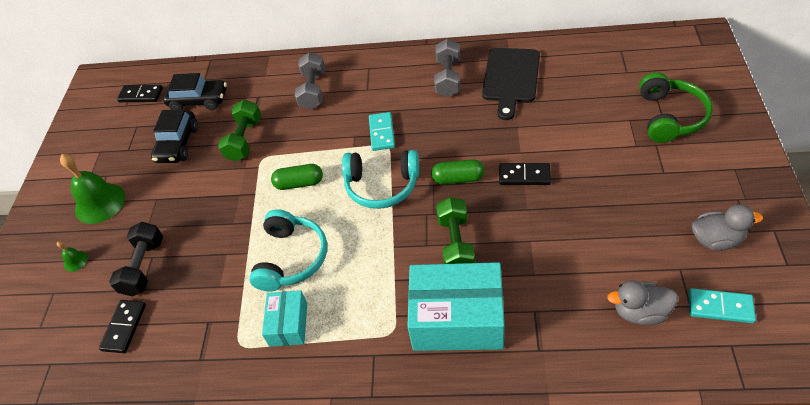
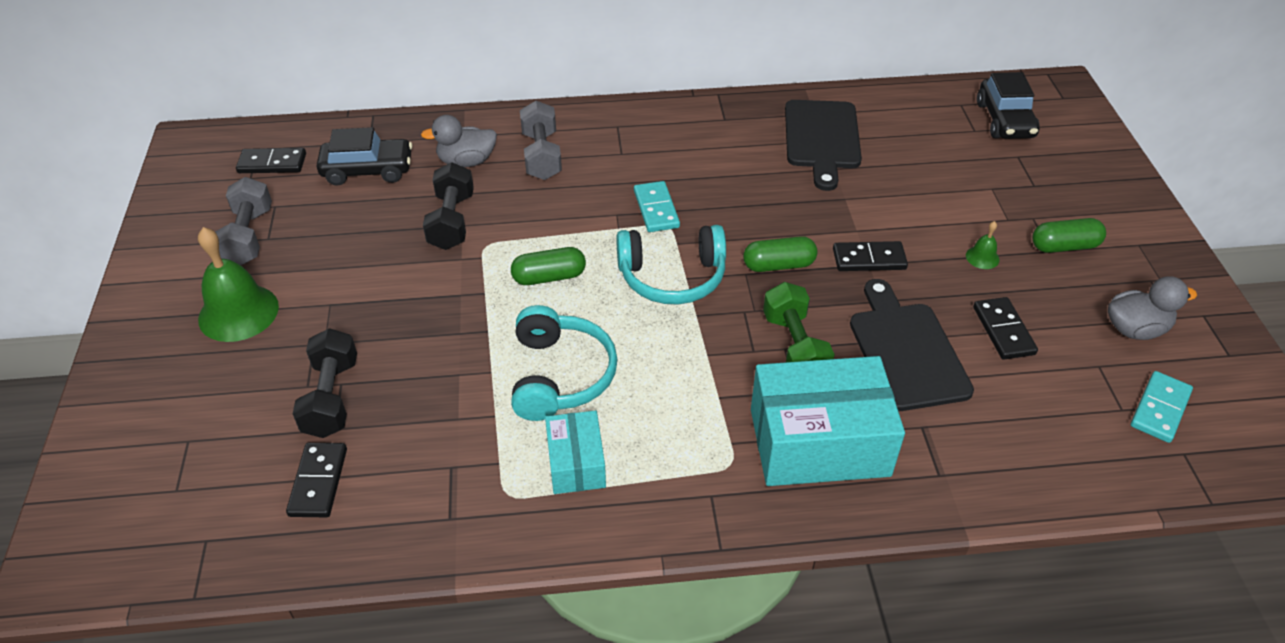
camera: 15 degrees left, 5 degrees down
(75, 261) = (216, 394): green bell -> green bell (982, 257)
(178, 144) = (347, 229): black car -> black car (1005, 120)
(244, 140) = (452, 221): green dumbbell -> black dumbbell
(448, 78) = (734, 138): grey dumbbell -> grey dumbbell (248, 237)
(536, 250) = (906, 351): none -> black cutting board
(612, 237) = (1003, 330): none -> black domino
(640, 312) = (1060, 420): grey duck -> grey duck (466, 161)
(670, 117) = (1043, 184): green headphones -> none
(675, 169) = (1064, 246): none -> green capsule
(720, 307) = (1159, 409): turquoise domino -> turquoise domino turned 60 degrees counterclockwise

